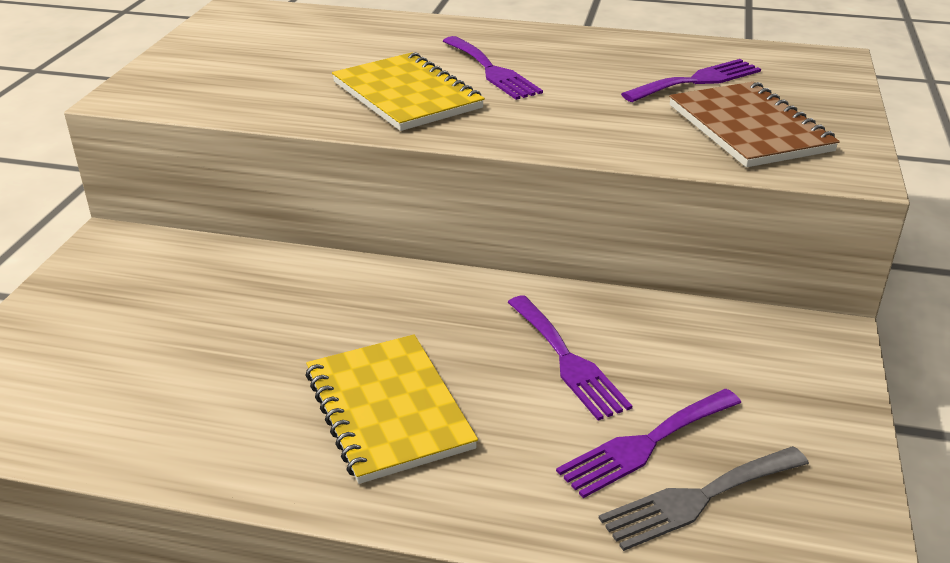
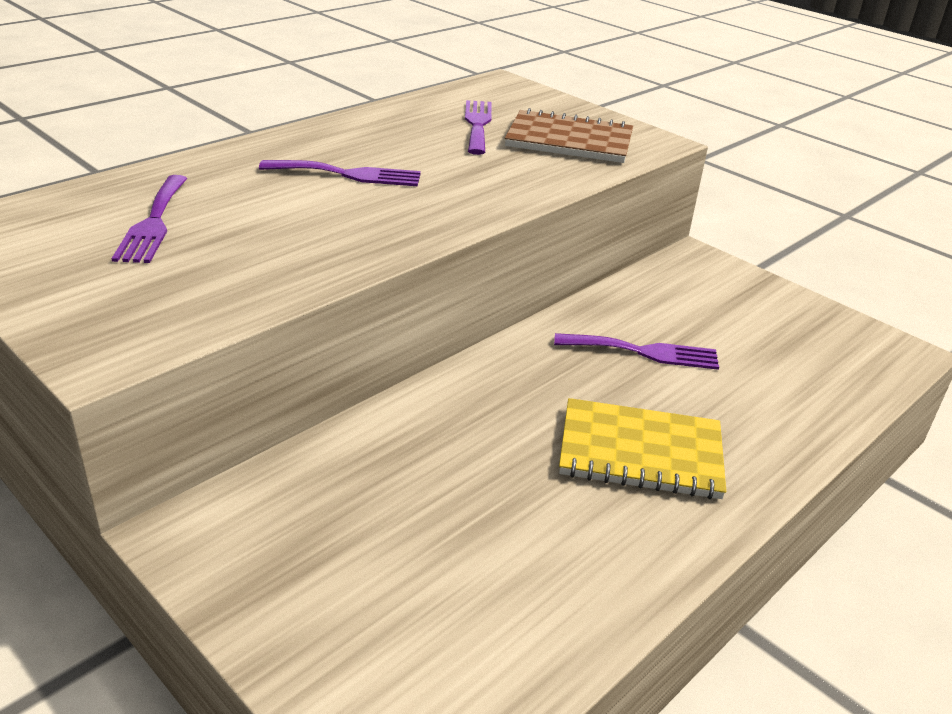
camera: 60 degrees left, 0 degrees up
(407, 95) = (343, 220): yellow notebook -> none
(646, 443) = (753, 362): purple fork -> purple fork (153, 222)
(699, 498) = (815, 367): grey fork -> none

